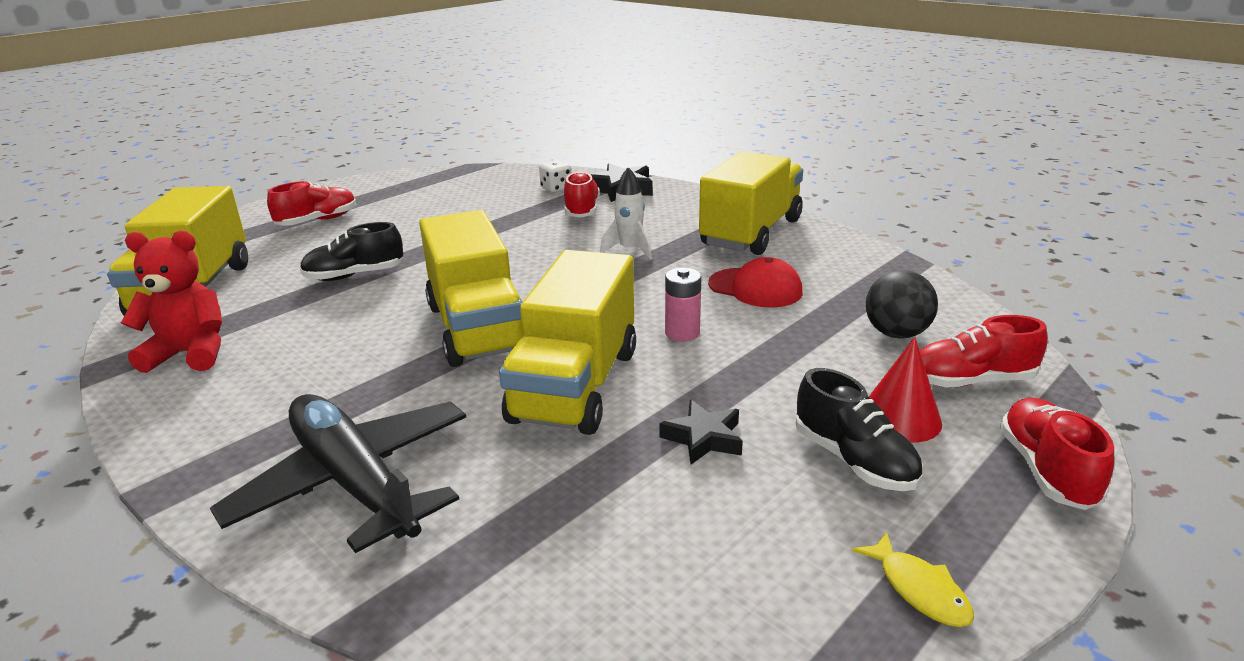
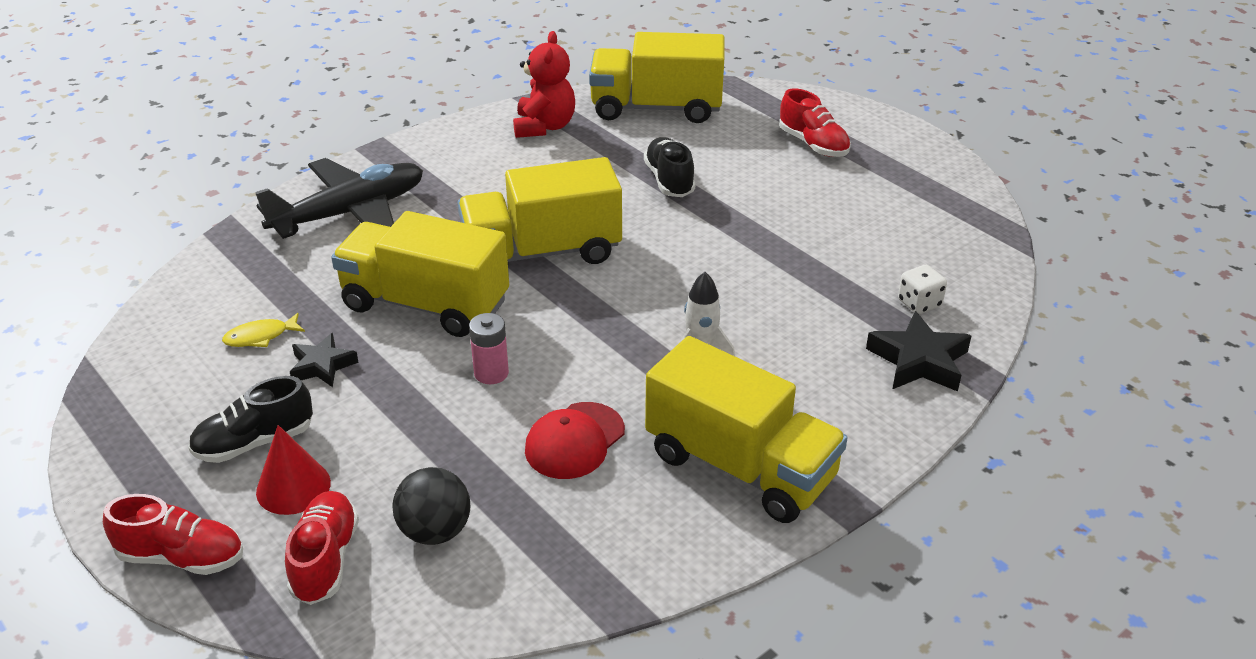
camera: 95 degrees right, 10 degrees up
(582, 210) = (835, 322): red shoe -> none
(919, 589) = (119, 439): yellow fish -> yellow fish (260, 337)

